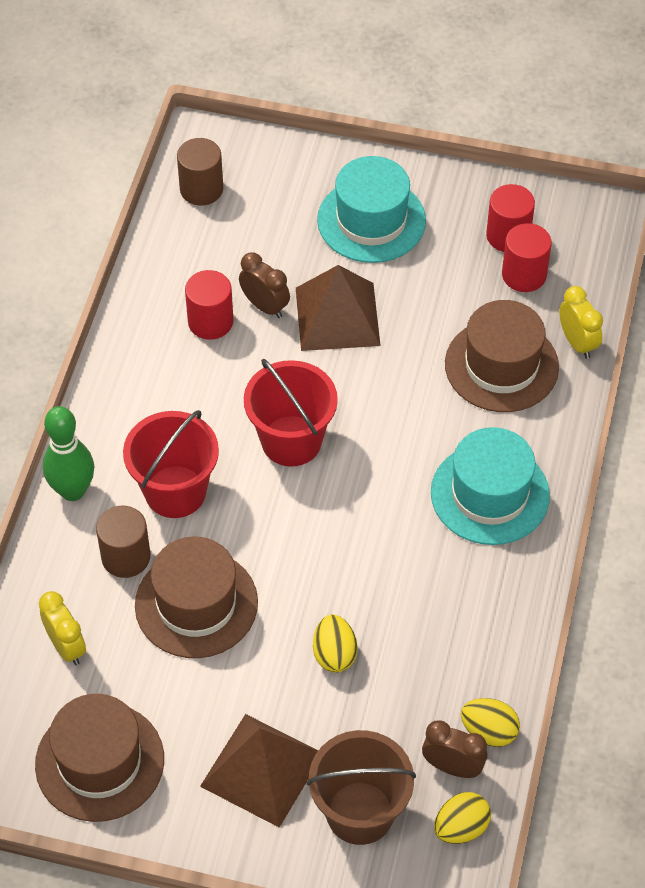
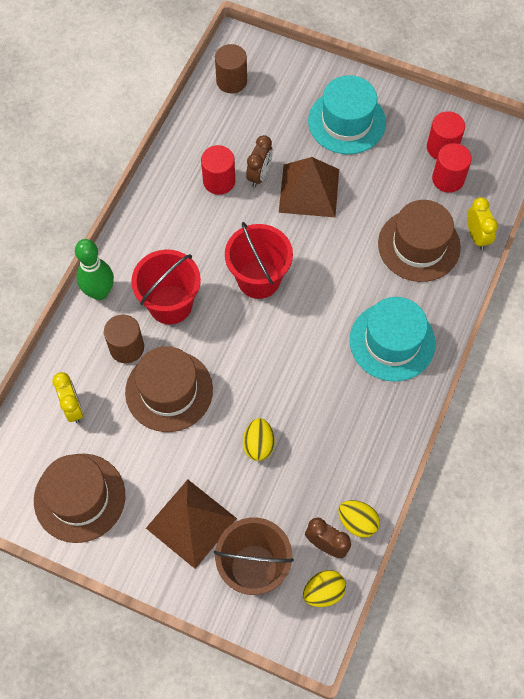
camera: 10 degrees right, 10 degrees up
(265, 306) = (259, 175): brown clock -> brown clock turned 60 degrees clockwise

